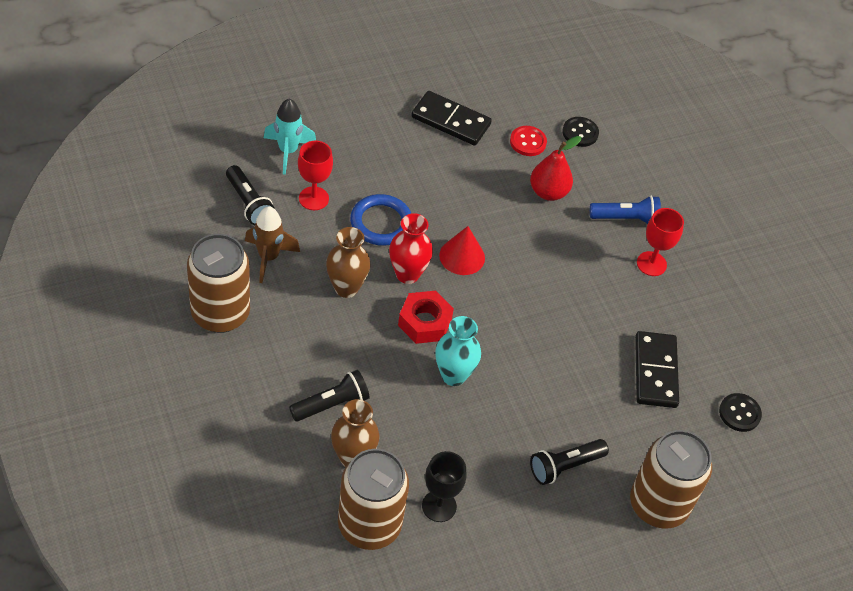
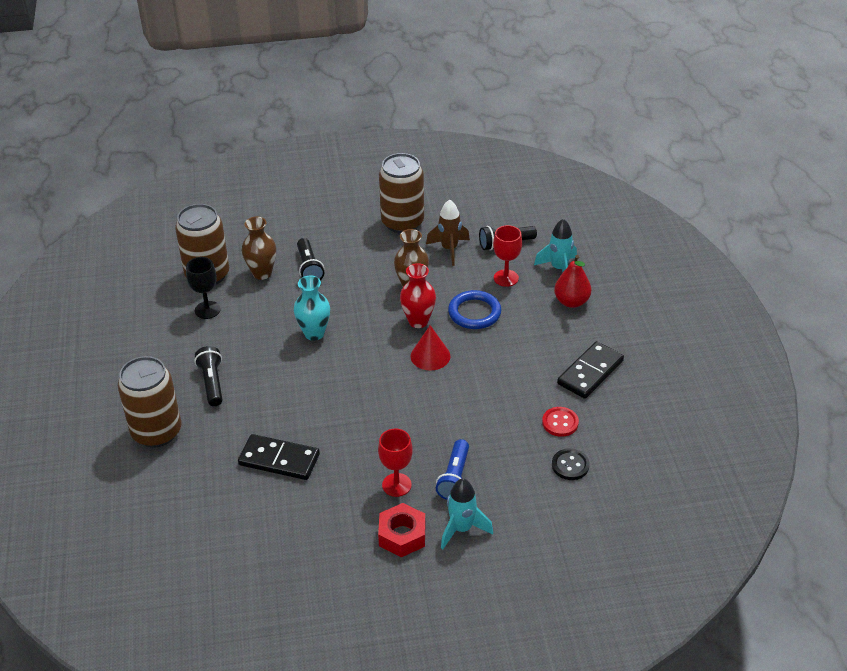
camera: 110 degrees right, 10 degrees down
(424, 322) = (368, 324): red nut -> red nut (402, 535)
(548, 192) = (495, 426): red pear -> red pear (571, 301)
(684, 207) = (462, 529): none -> turquoise rocket
(739, 413) = (218, 509): black button -> none

